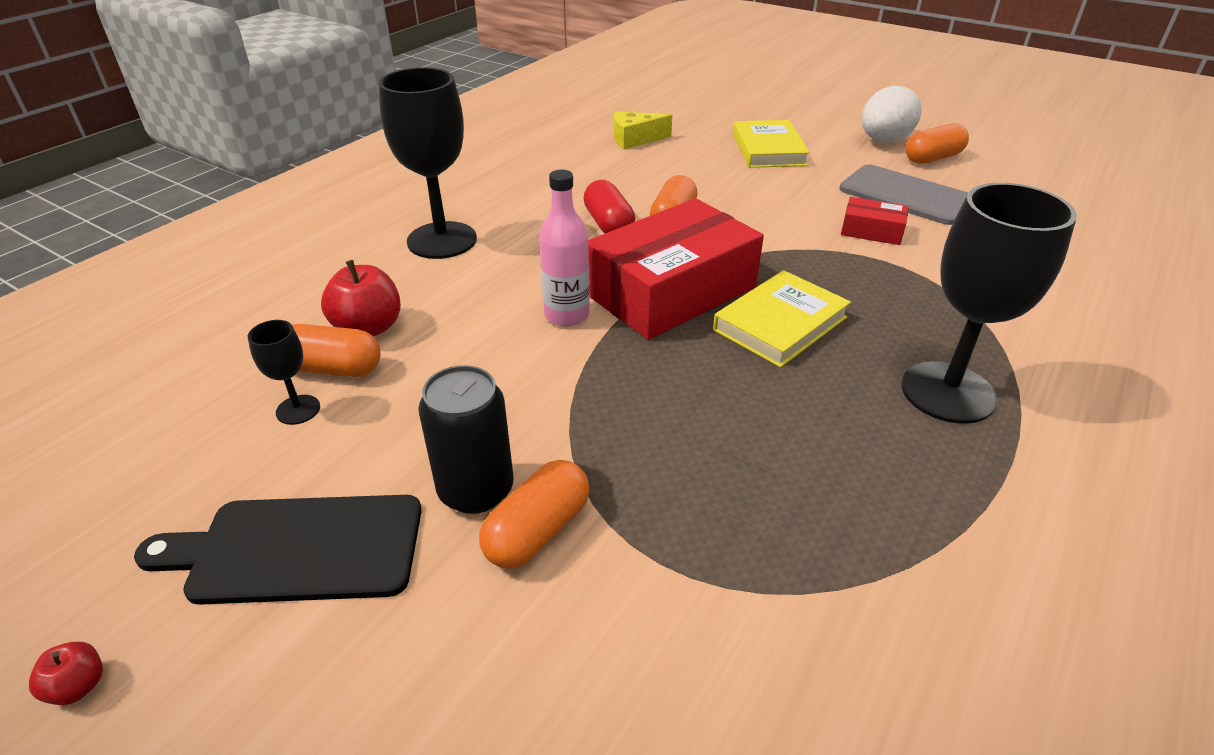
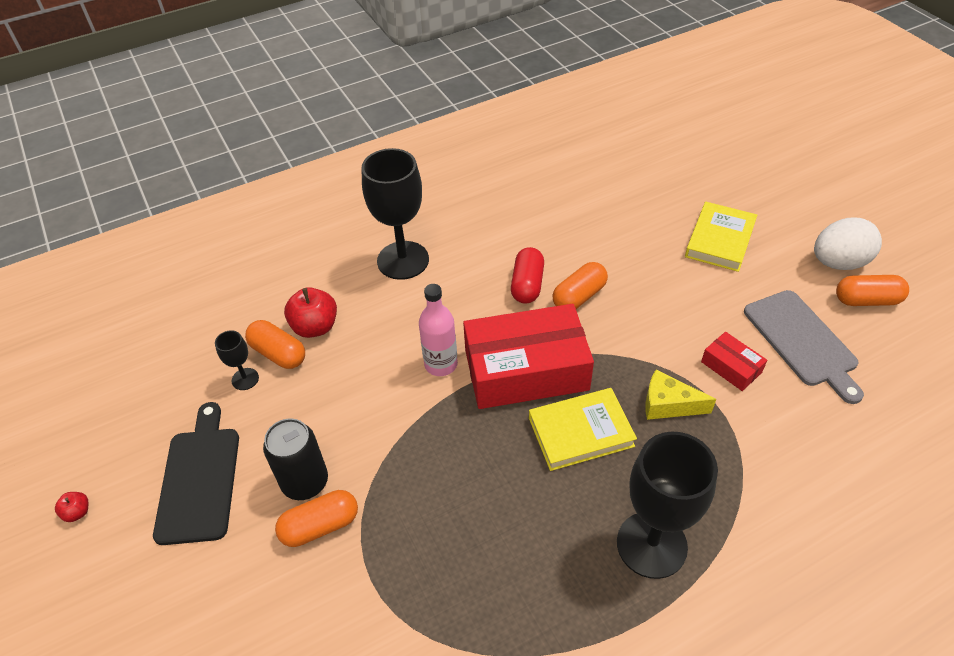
camera: 30 degrees right, 10 degrees up
(297, 549) = (199, 479): black cutting board -> black cutting board turned 60 degrees clockwise
(635, 139) = (613, 192): yellow cheese -> yellow cheese (668, 404)

